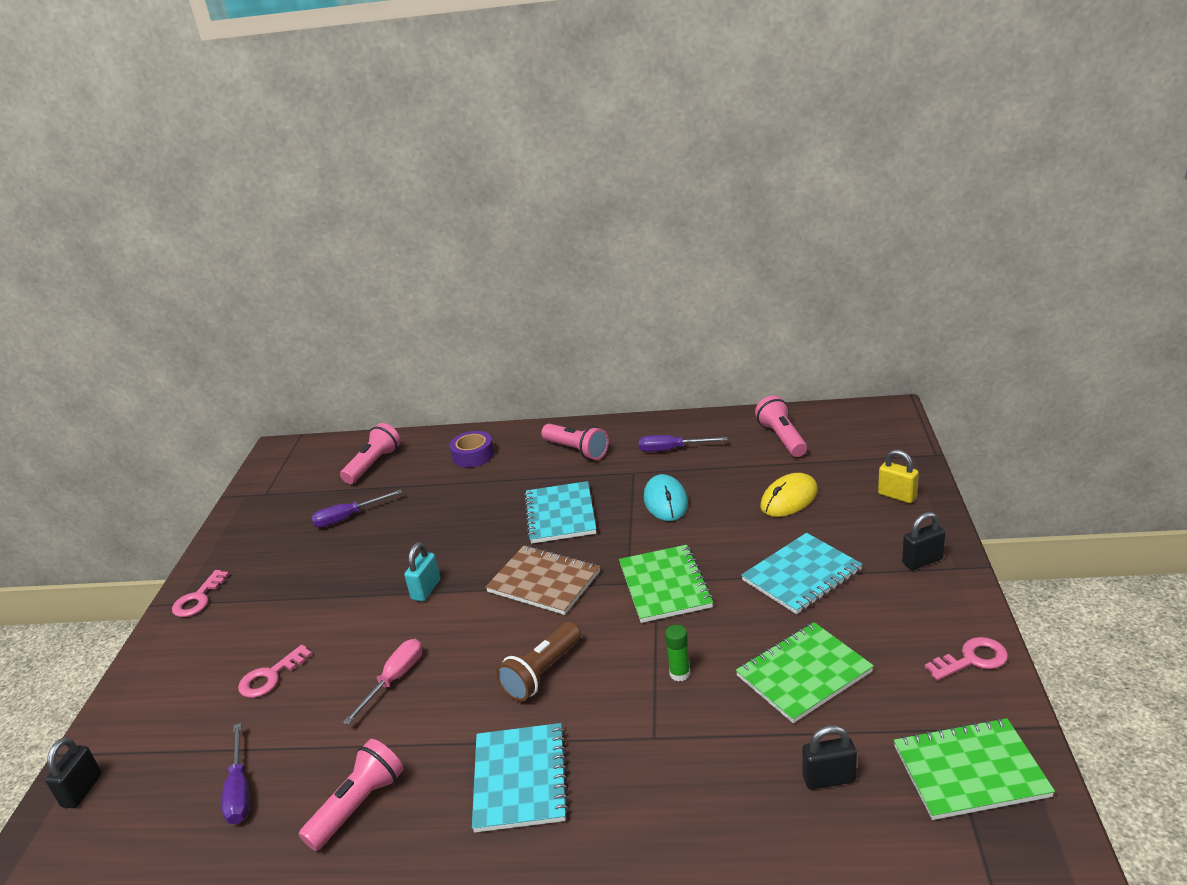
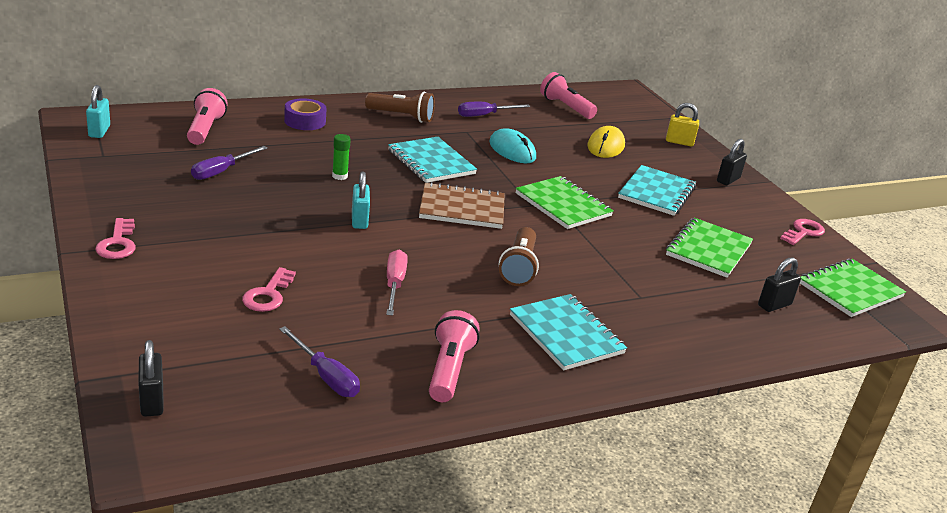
camera: 35 degrees left, 0 degrees up
(284, 465) = (99, 131): none -> turquoise padlock
(576, 450) = (401, 116): pink flashlight -> brown flashlight
(679, 673) = (624, 258): green glue stick -> green glue stick (339, 176)

